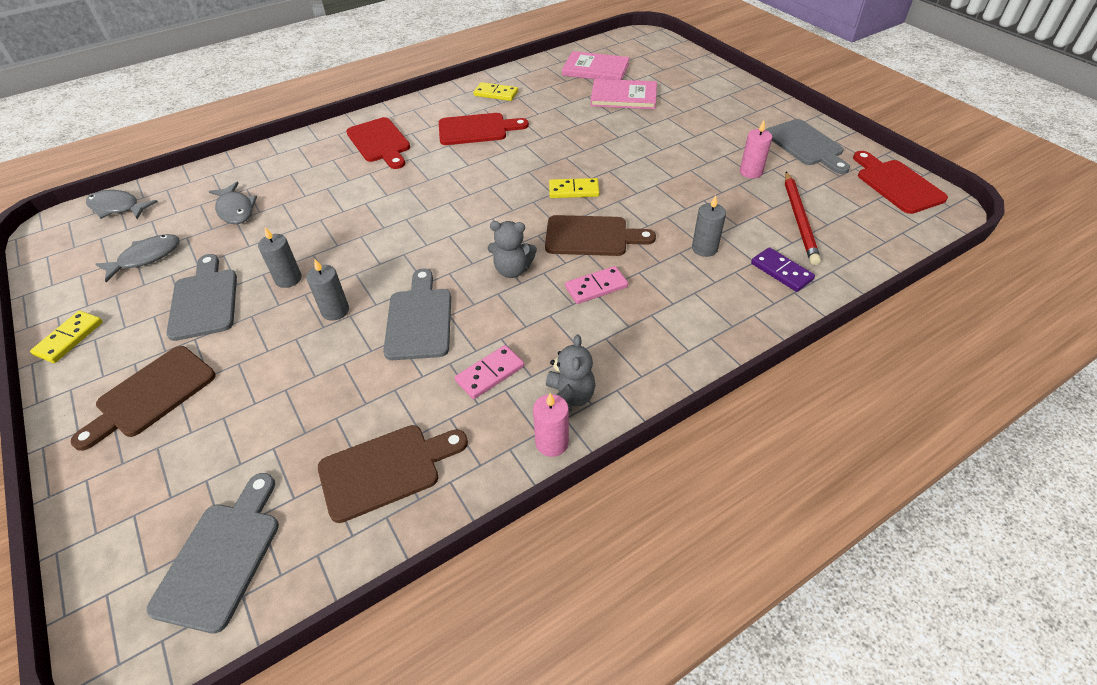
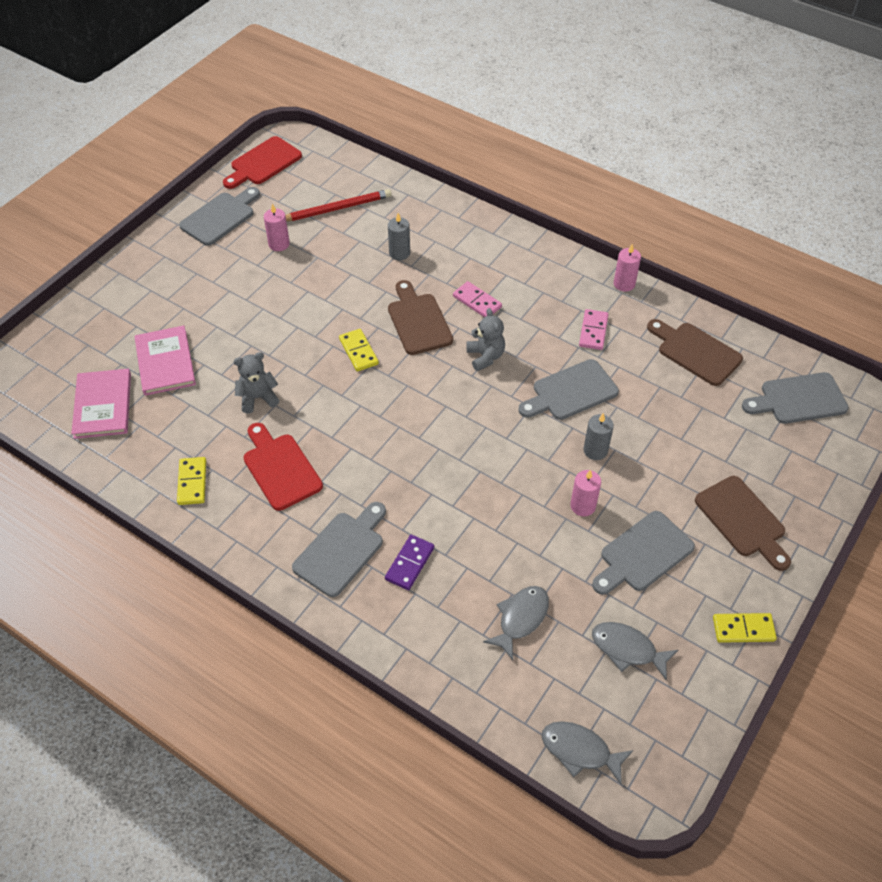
camera: 115 degrees left, 5 degrees up
(118, 207) = (580, 751): grey fish -> grey fish turned 120 degrees clockwise
(151, 395) = (742, 520): brown cutting board -> brown cutting board turned 45 degrees clockwise
(288, 279) = (583, 506): grey candle -> pink candle
(380, 142) = (341, 550): red cutting board -> grey cutting board
(490, 374) = (593, 331): pink domino -> pink domino turned 75 degrees clockwise
(568, 398) = (587, 286): grey teddy bear -> grey teddy bear (258, 398)
(781, 271) = (405, 210): purple domino -> purple domino (409, 563)

